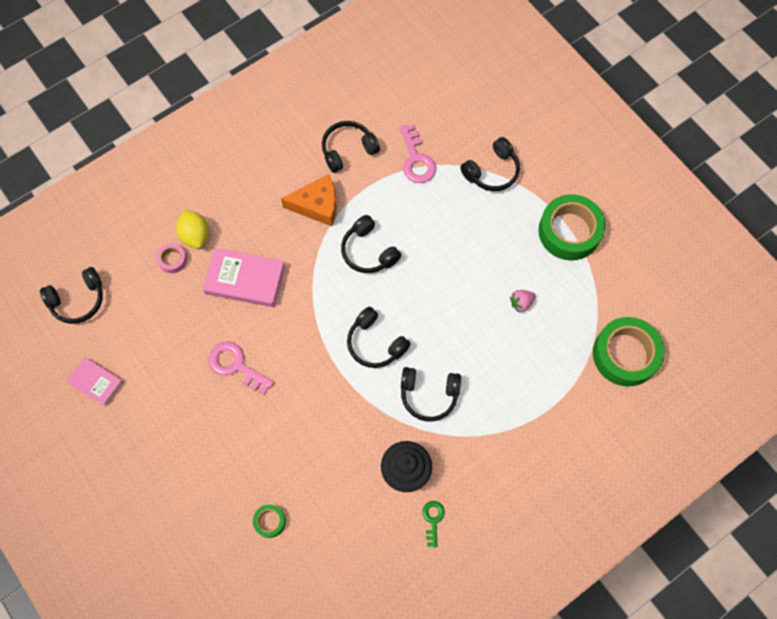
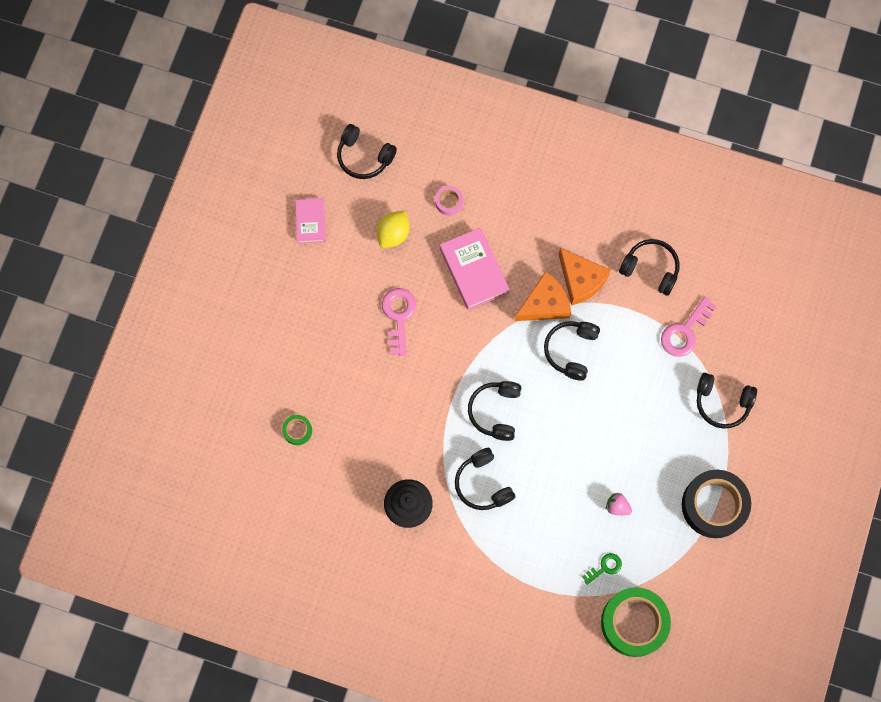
camera: 55 degrees right, 5 degrees up
(195, 235) = (482, 204): yellow lemon -> yellow lemon (393, 234)
(315, 245) = (544, 304): none -> orange cheese
(433, 520) = (385, 554): green key -> green key (605, 567)
(569, 231) = (714, 505): green tape -> black tape

